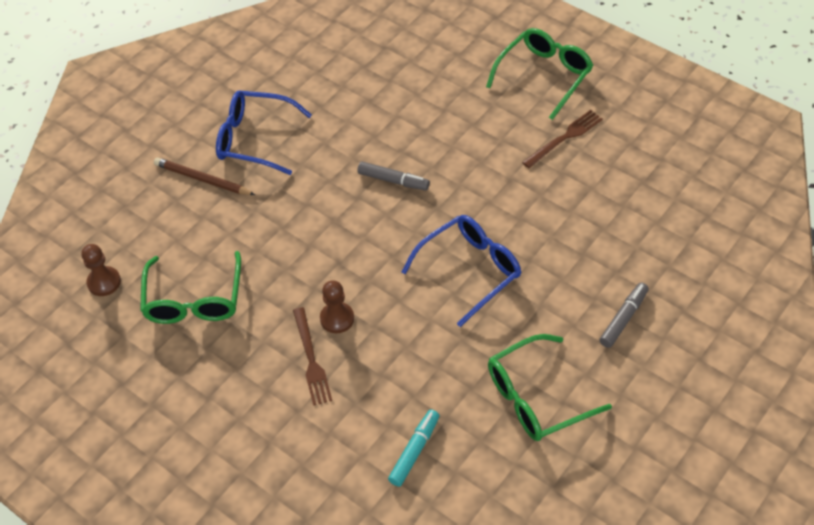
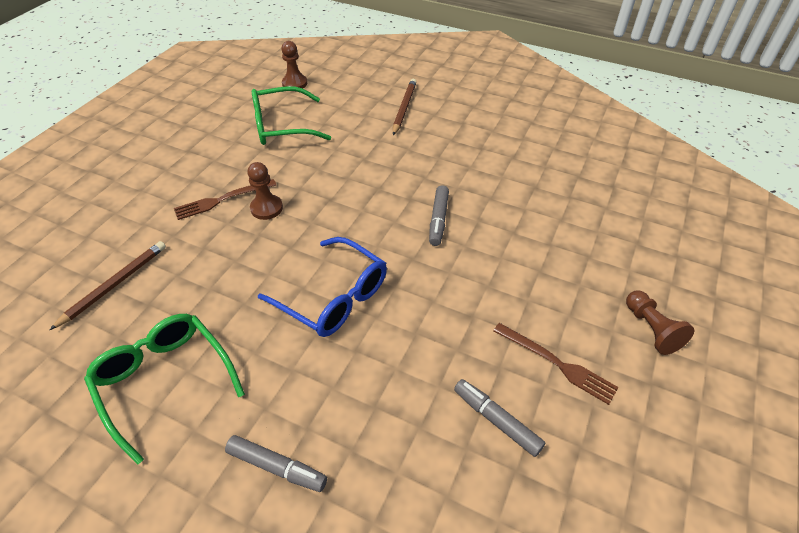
camera: 75 degrees right, 5 degrees down
(254, 139) = (457, 126): blue glasses -> none
(414, 451) = (114, 285): turquoise marker -> brown pencil
(544, 76) = (651, 329): green glasses -> brown pawn
(605, 184) = (496, 420): none -> grey marker

